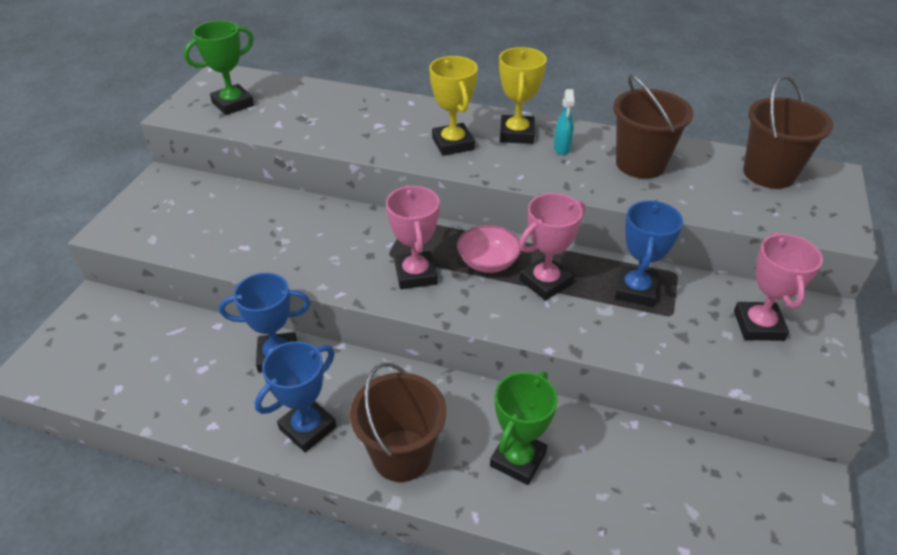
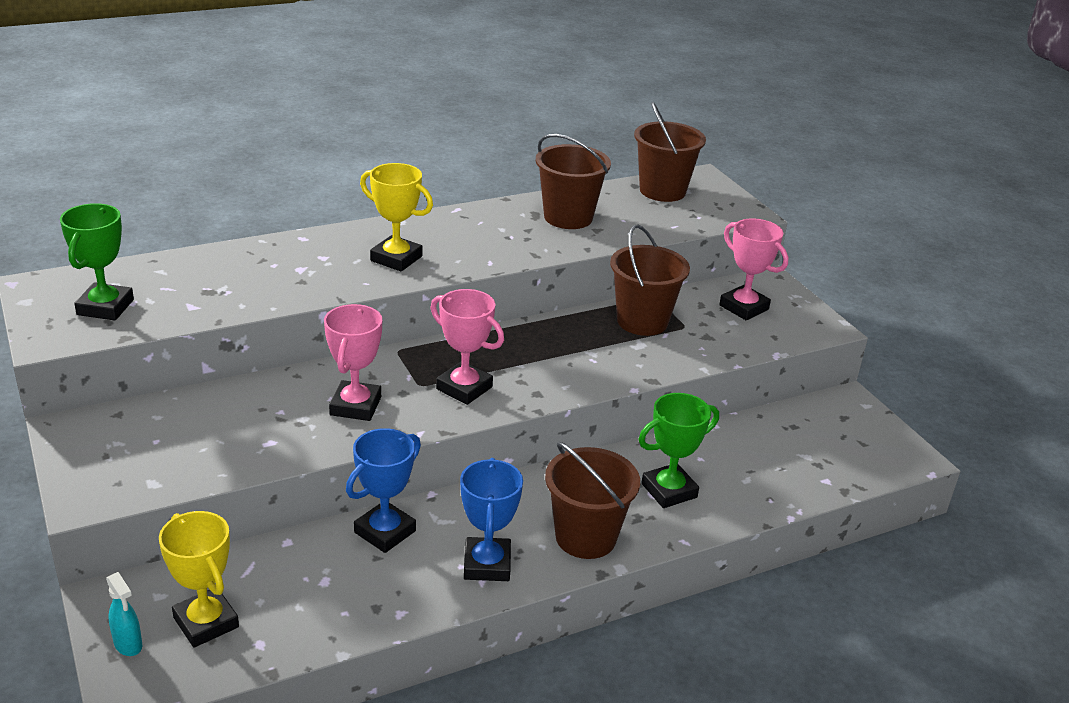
camera: 45 degrees left, 10 degrees down
(488, 261) = (510, 351): pink bowl -> none
(516, 134) = (440, 230): yellow trophy -> yellow trophy (206, 622)
(518, 459) = (669, 490): green trophy -> green trophy turned 75 degrees clockwise
(545, 282) = (573, 346): pink trophy -> pink trophy (355, 406)
(562, 149) = (494, 228): turquoise spray bottle -> turquoise spray bottle (128, 645)
(635, 290) = (642, 321): blue trophy -> brown bucket

